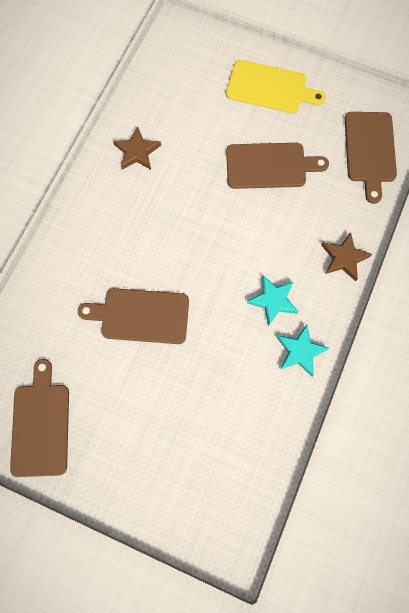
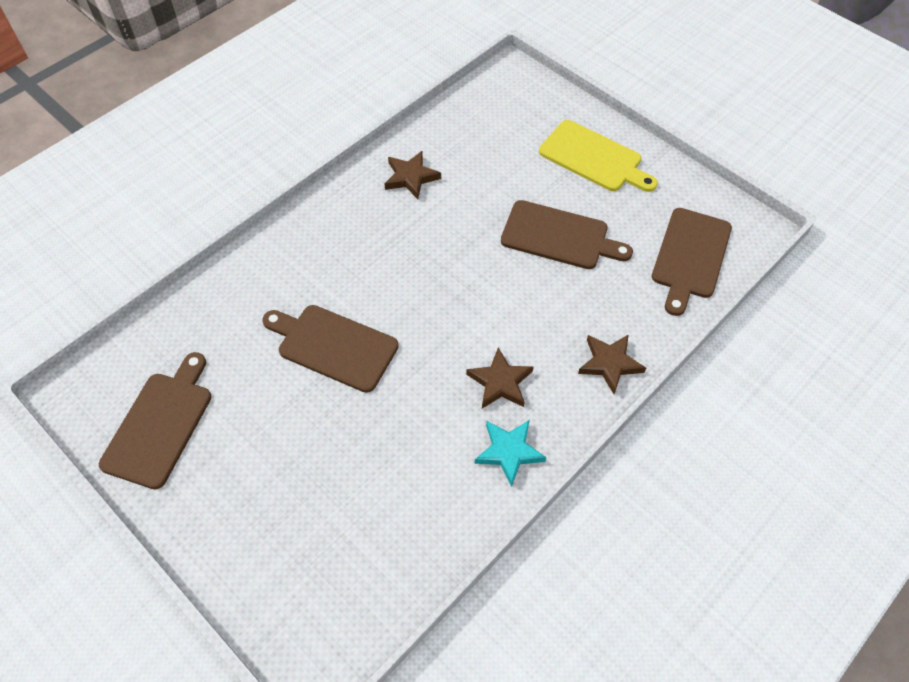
camera: 20 degrees right, 15 degrees down
(273, 300) = (500, 382): turquoise star -> brown star

